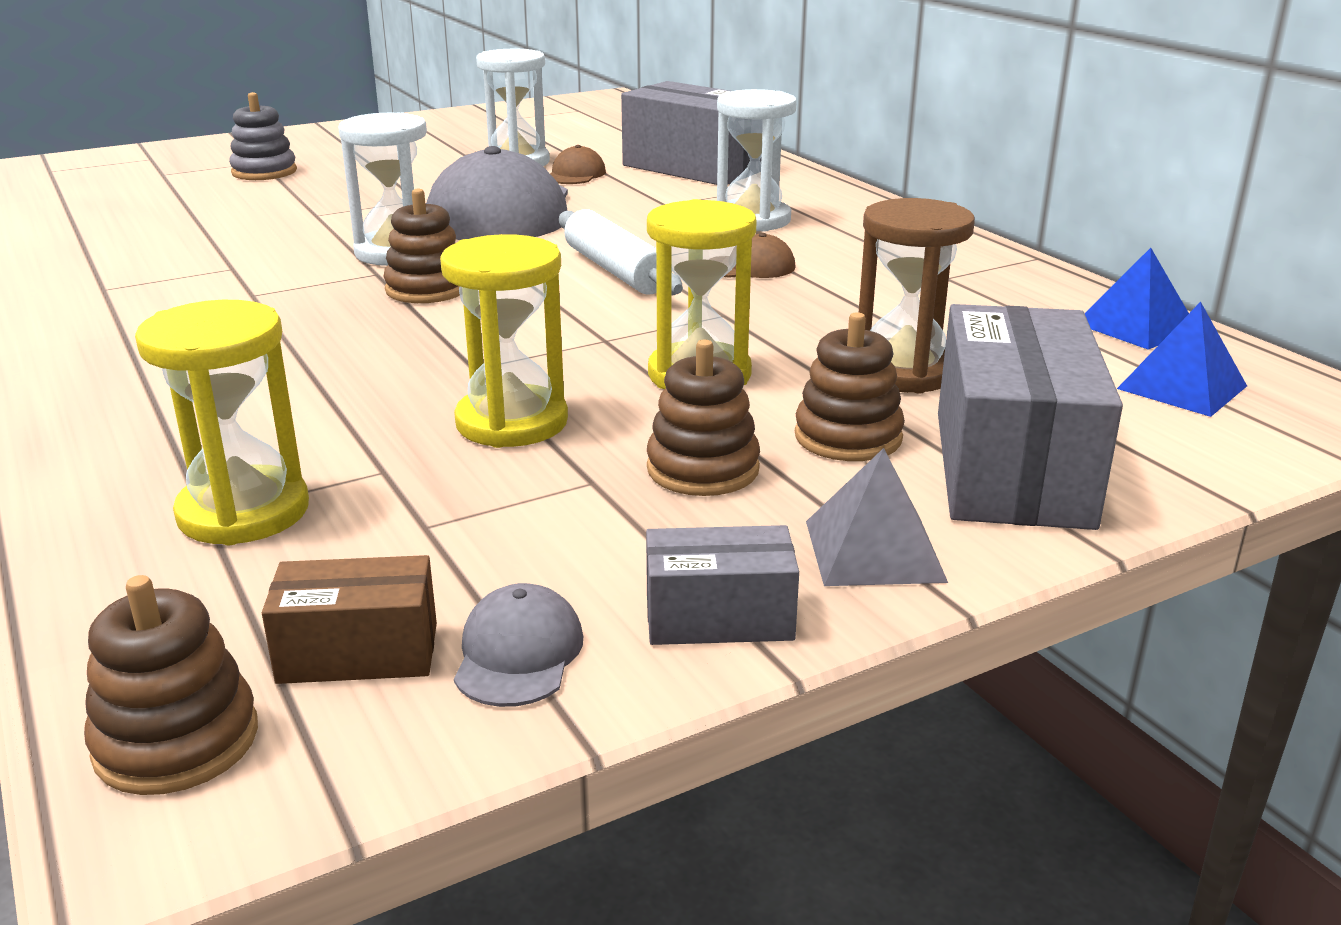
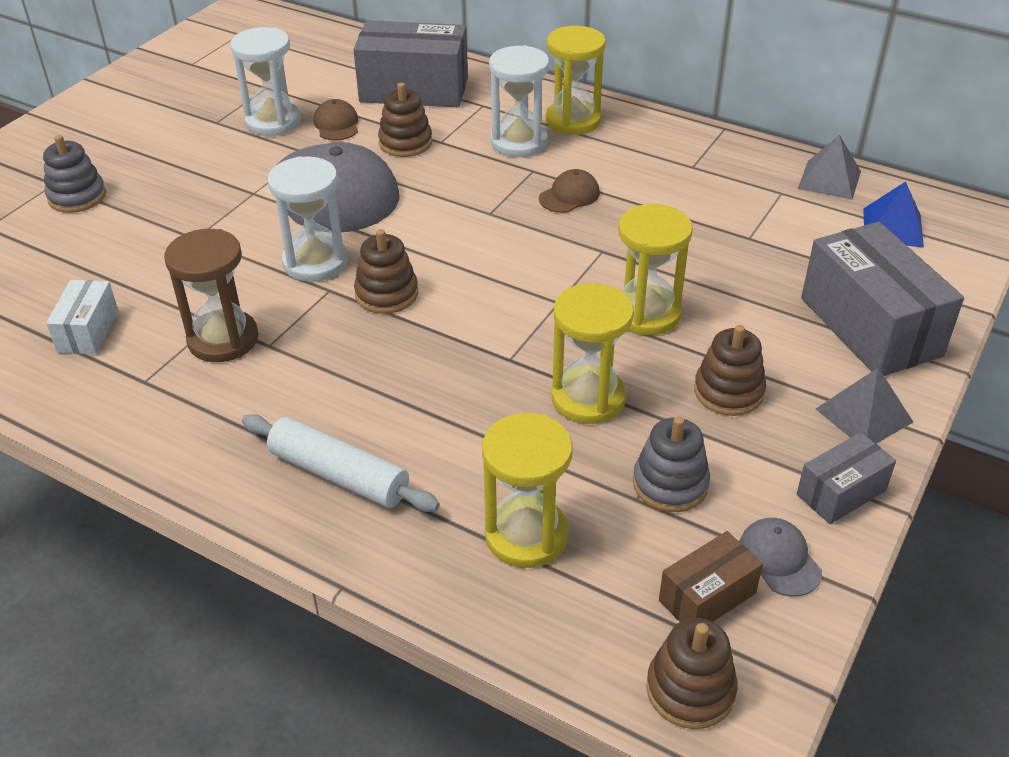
camera: 30 degrees left, 15 degrees up
(120, 247) = (88, 331): none -> white box
(489, 527) = (670, 484): none -> grey stacking toy
(616, 271) = (489, 229): white rolling pin -> white rolling pin (339, 475)
(843, 217) = (573, 120): none -> yellow hourglass
(848, 437) = (774, 335): brown stacking toy -> brown stacking toy (405, 143)
(903, 372) = (751, 267): brown hourglass -> brown hourglass (223, 339)
(1136, 326) = (829, 180): blue pyramid -> grey pyramid

